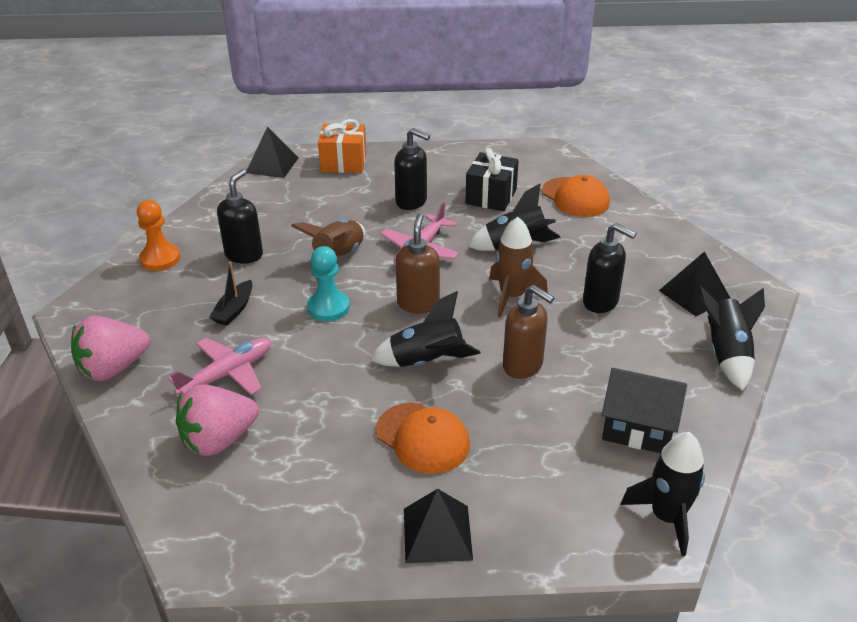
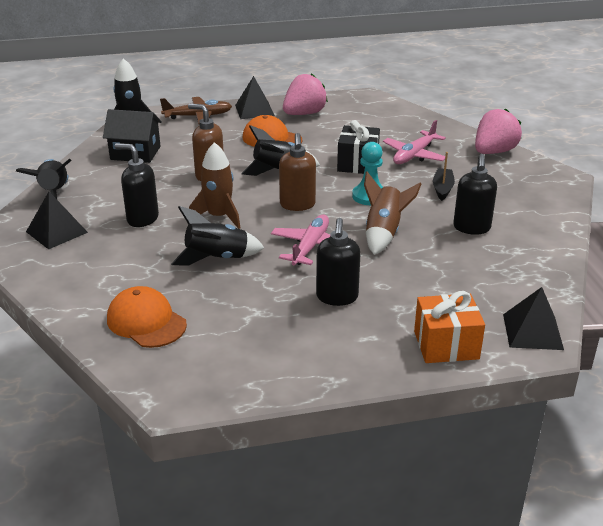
camera: 170 degrees right, 5 degrees down
(160, 259) = (543, 218): orange pawn -> none
(219, 440) = (393, 129): pink strawberry -> pink strawberry (304, 114)
(412, 202) = (337, 297): black soap dispenser -> black soap dispenser turned 105 degrees counterclockwise
(491, 196) = (247, 313): black gift -> black gift (357, 164)
(545, 525) = (198, 116): none -> brown plane

